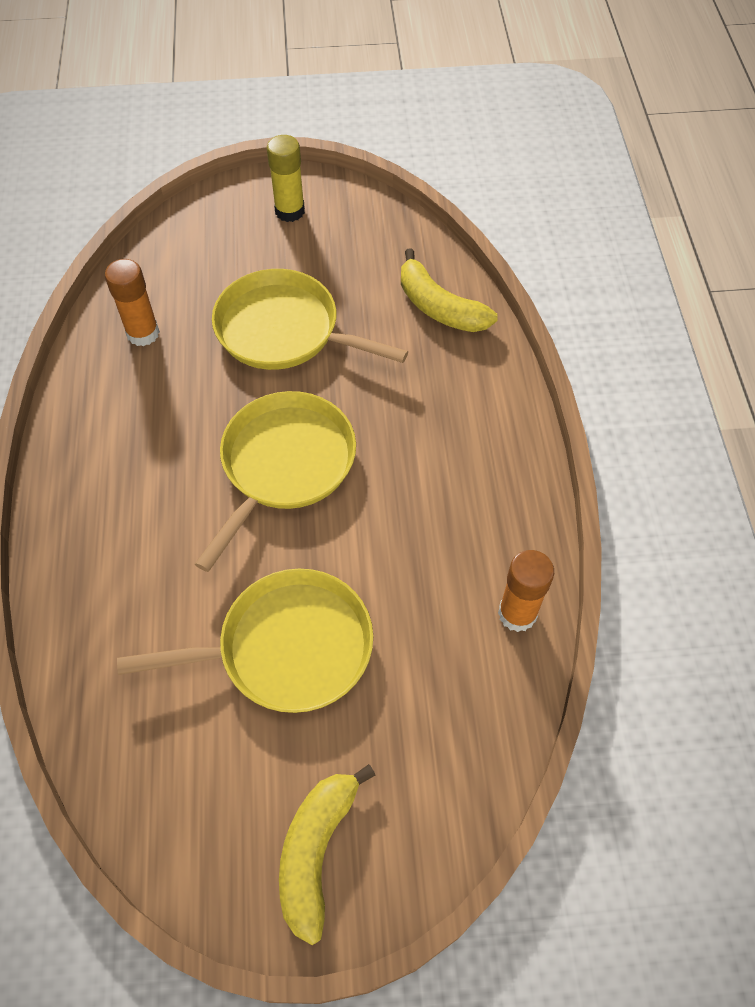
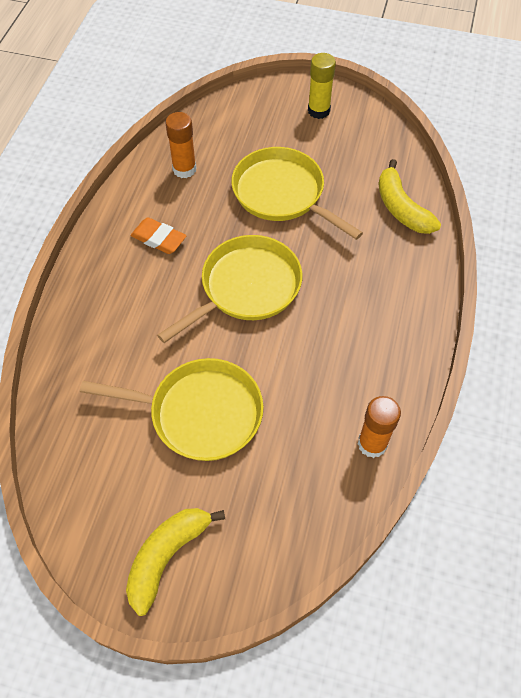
camera: 20 degrees right, 0 degrees up
(143, 435) = (158, 238): none -> orange eraser

